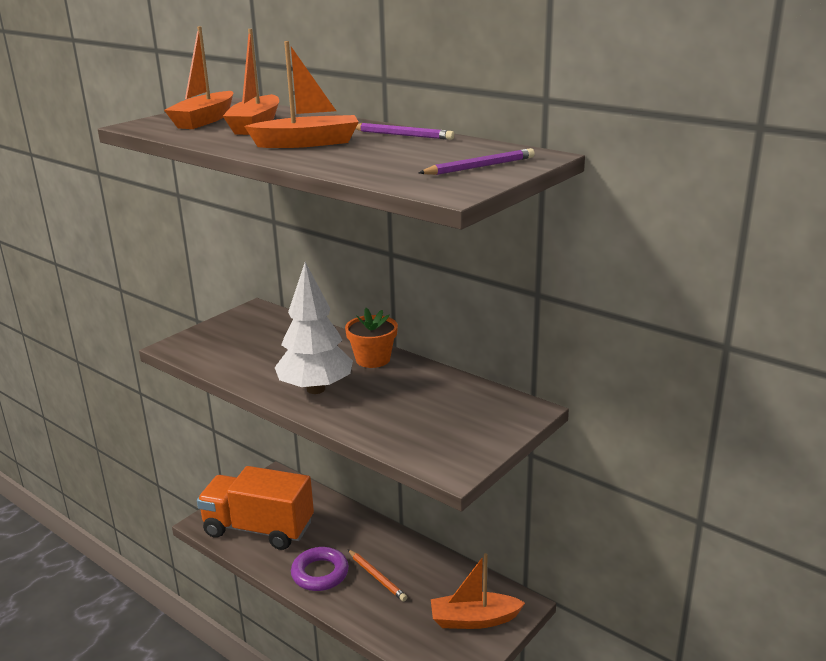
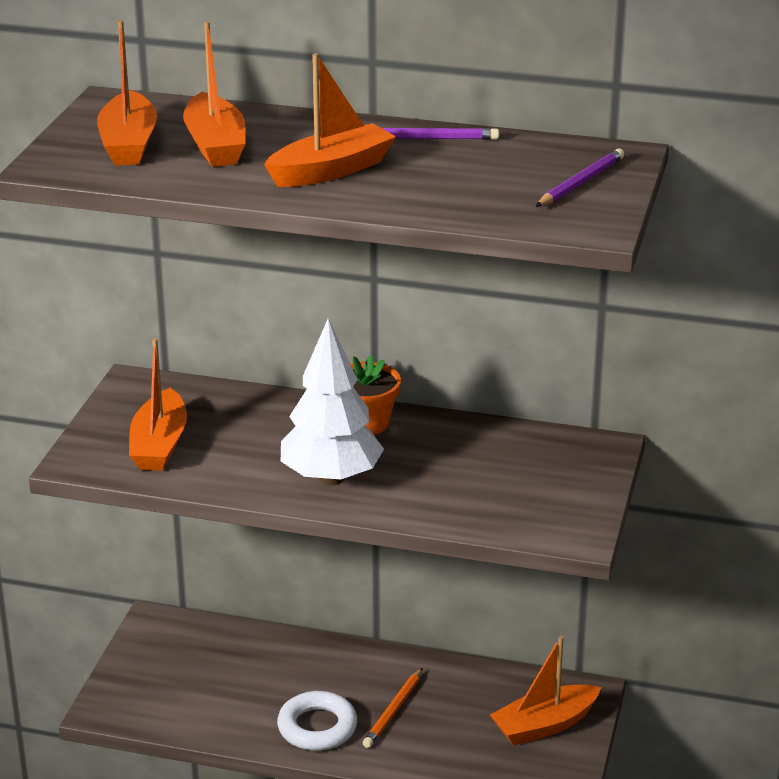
camera: 25 degrees left, 5 degrees up
(232, 346) = (159, 445): none -> orange boat
(258, 529) = (189, 696): orange truck -> none
(320, 573) = (317, 727): purple ring -> white ring
(377, 577) = (393, 711): orange pencil -> orange pencil turned 90 degrees clockwise

